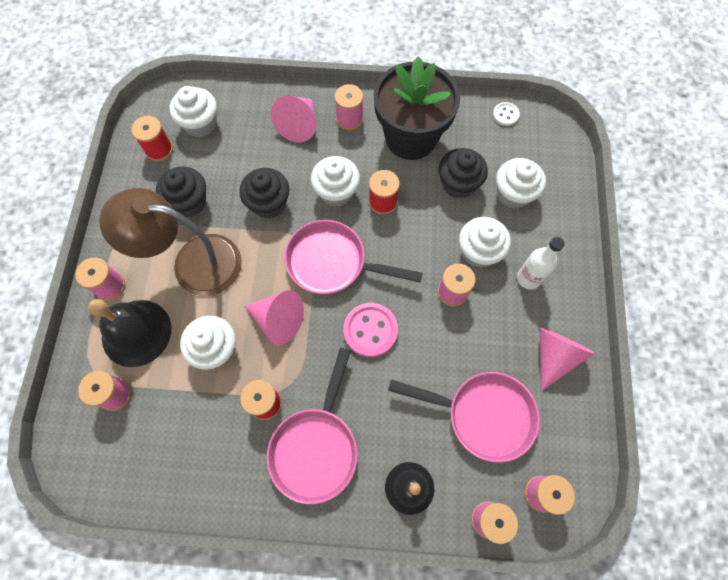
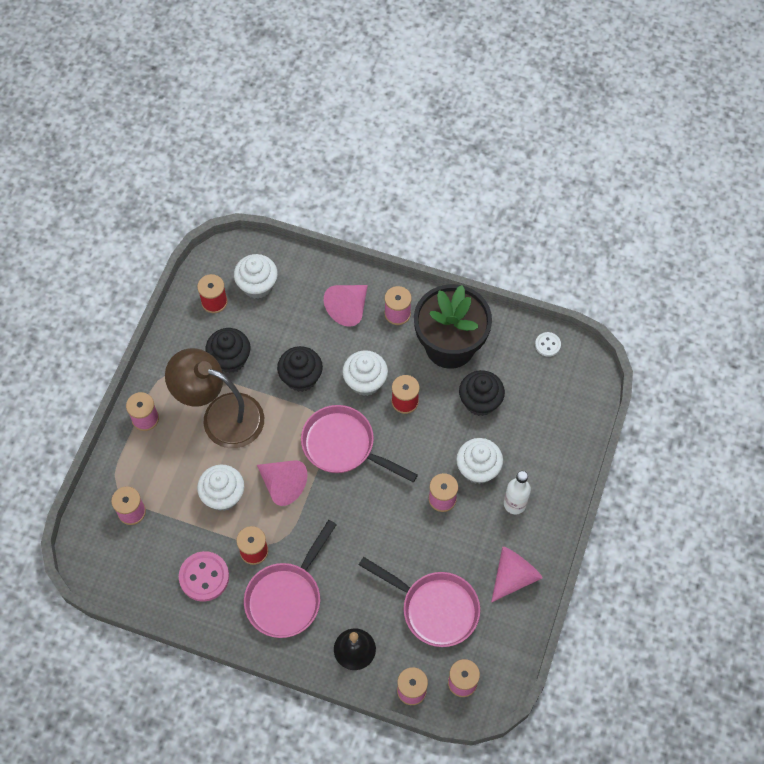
camera: 15 degrees right, 5 degrees down
(136, 332) = (159, 464): black bell -> none
(370, 330) = (359, 513): pink button -> pink button (204, 577)
(513, 194) = (528, 423): white cupcake -> none

